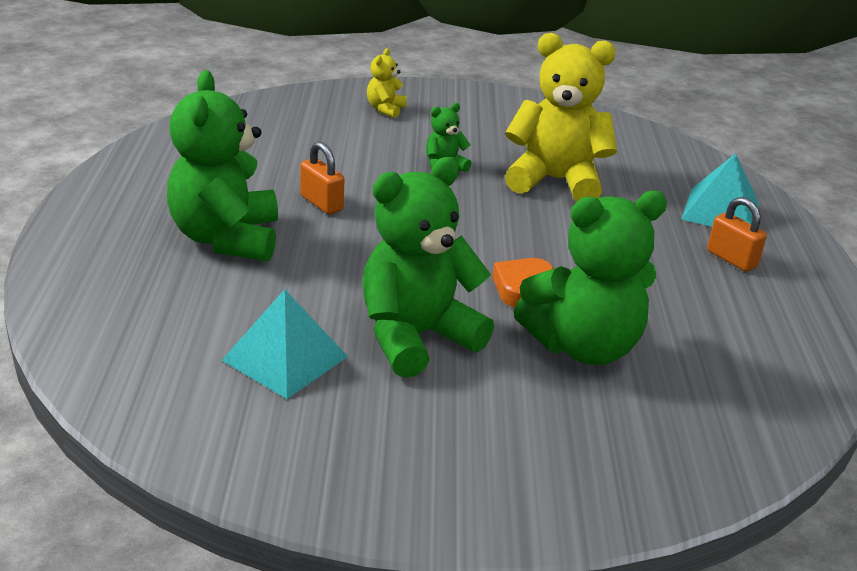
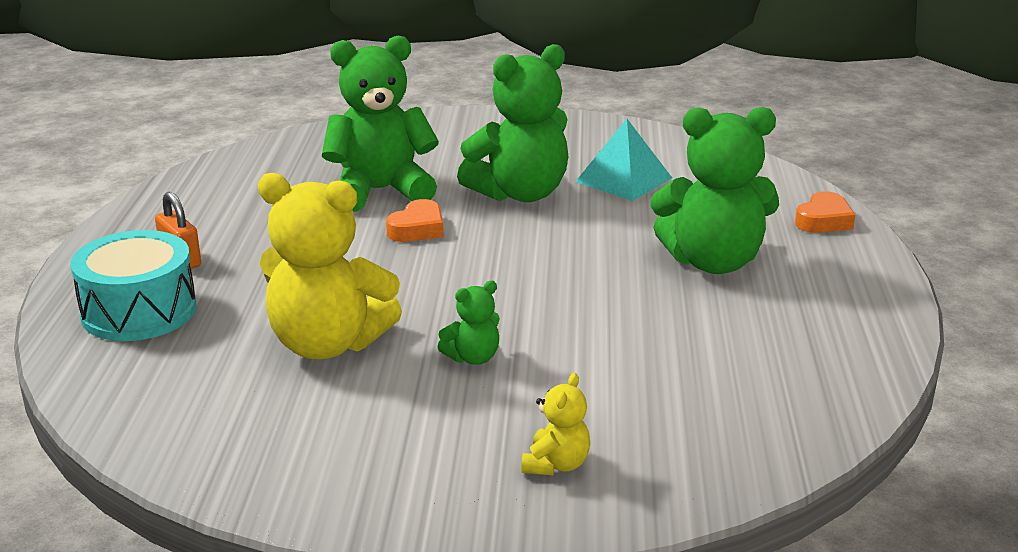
camera: 175 degrees left, 5 degrees down
(77, 285) = (823, 220): none -> orange heart
(226, 238) = (713, 262): green teddy bear -> green teddy bear turned 90 degrees clockwise
(321, 203) = (624, 302): orange padlock -> none
(721, 211) = (139, 311): turquoise pyramid -> turquoise drum

